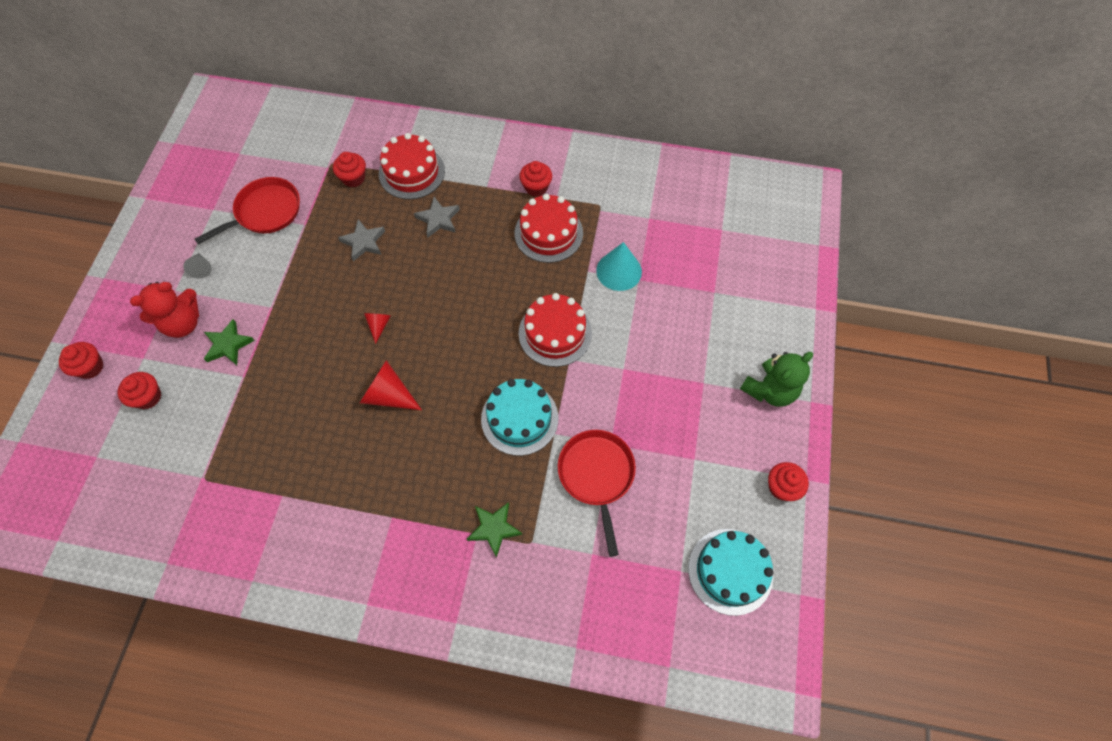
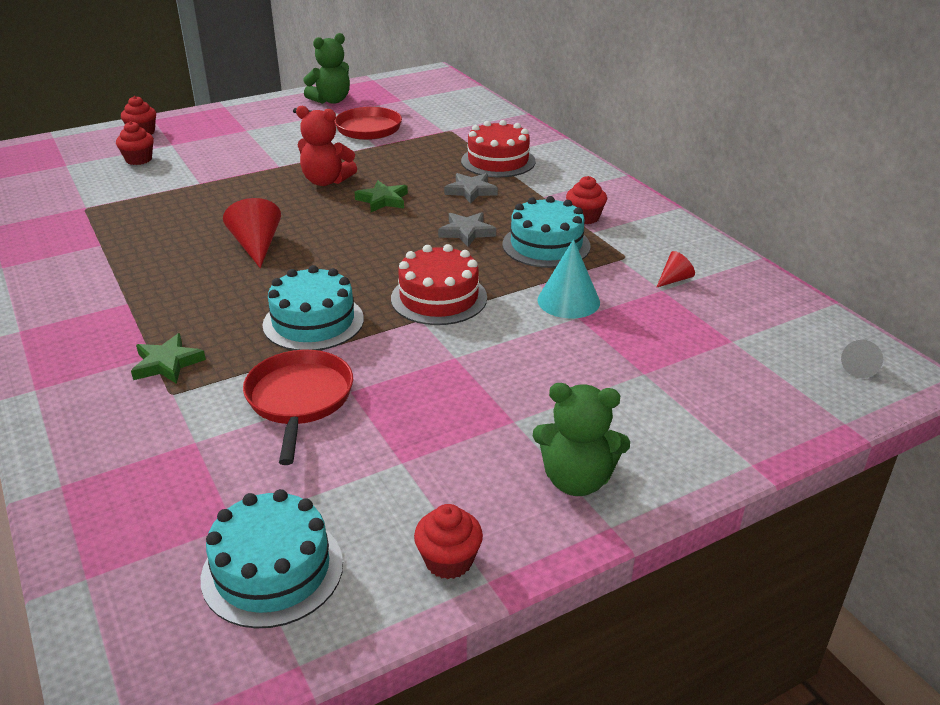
camera: 50 degrees right, 30 degrees down
(183, 323) = (220, 144): red teddy bear -> red teddy bear (326, 181)
(184, 198) = (331, 100): none -> green teddy bear
(201, 268) = (278, 130): grey cone -> grey cone (859, 368)
(228, 345) = (222, 166): green star -> green star (383, 200)
(353, 178) = (451, 143): red cupcake -> none
(363, 242) = (396, 172): grey star -> grey star (466, 232)
(379, 325) = (322, 213): red cone -> red cone (674, 279)
(548, 233) = (546, 245): red cake -> turquoise cake
(597, 475) = (299, 399): red pan -> red pan turned 45 degrees counterclockwise

